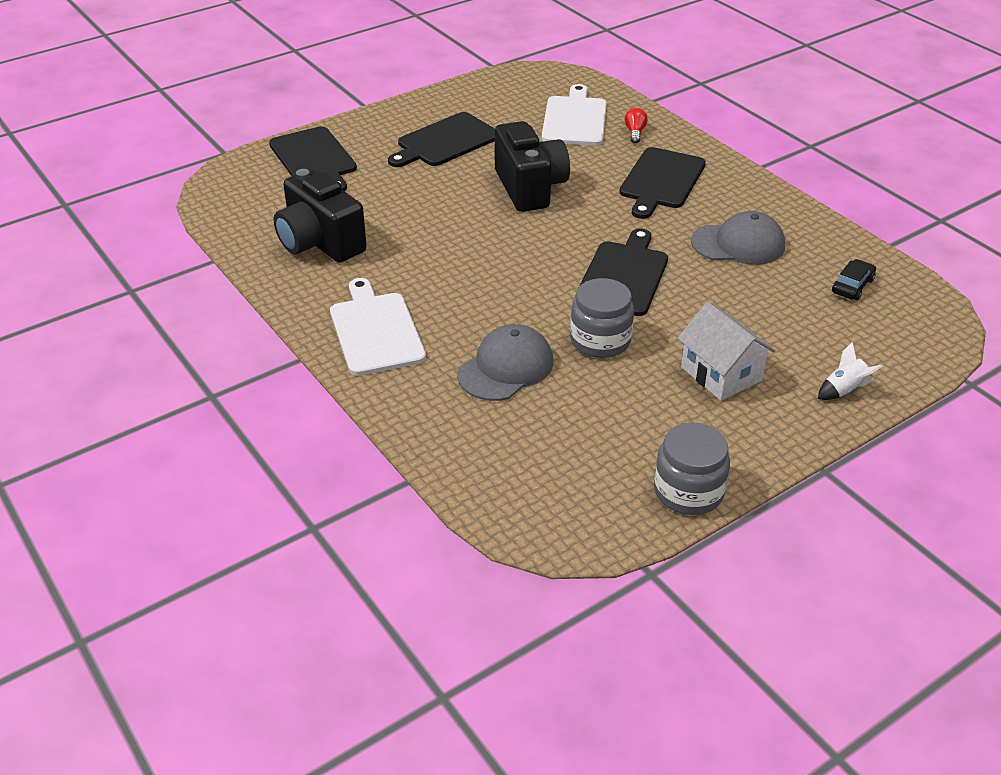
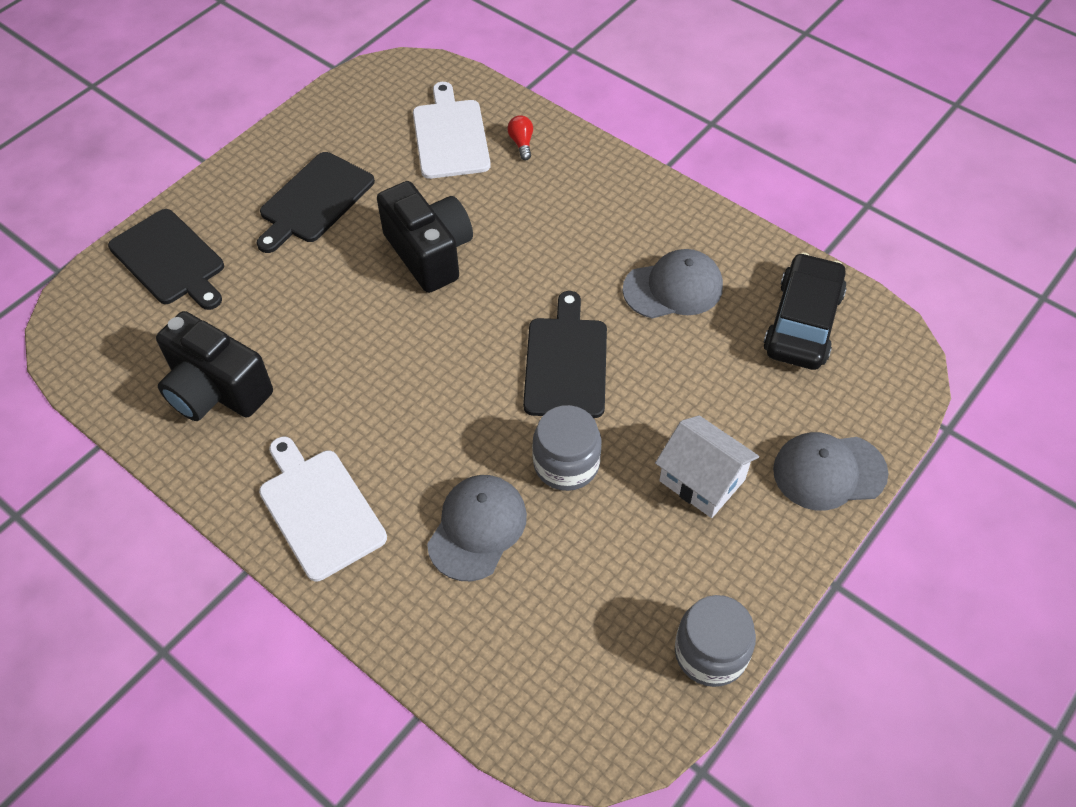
camera: 15 degrees left, 15 degrees up
(661, 181) = (568, 211): black cutting board -> none
(844, 390) = (829, 472): white rocket -> grey cap
(852, 286) = (803, 322): black car -> black car, size x2.09

